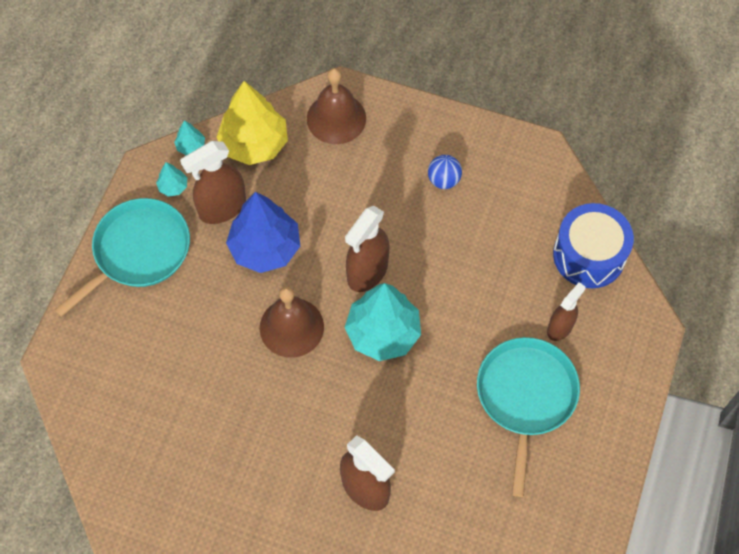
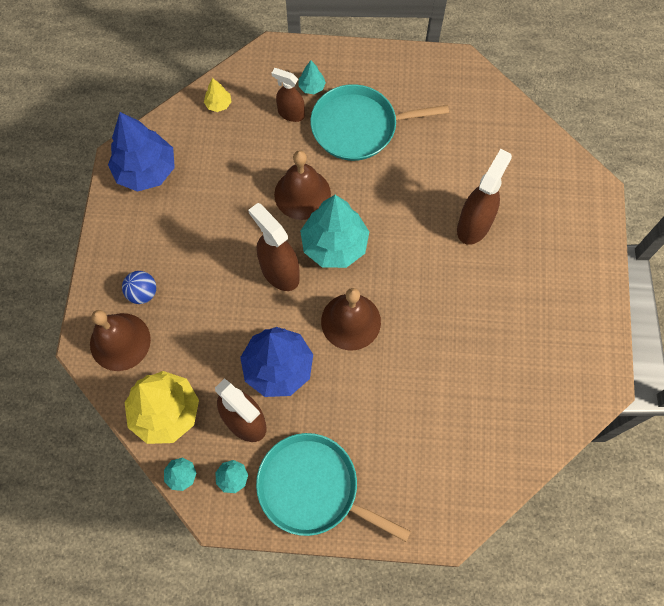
camera: 105 degrees left, 5 degrees up
(367, 272) = (279, 272): brown spray bottle -> brown spray bottle turned 150 degrees counterclockwise
(443, 180) = (169, 230): blue ball -> blue ball (143, 293)
(453, 315) = (302, 194): none -> brown bell
(520, 170) = (146, 170): none -> blue tree
(589, 255) = (218, 104): blue drum -> yellow tree
(592, 358) = (311, 87): none -> turquoise tree

